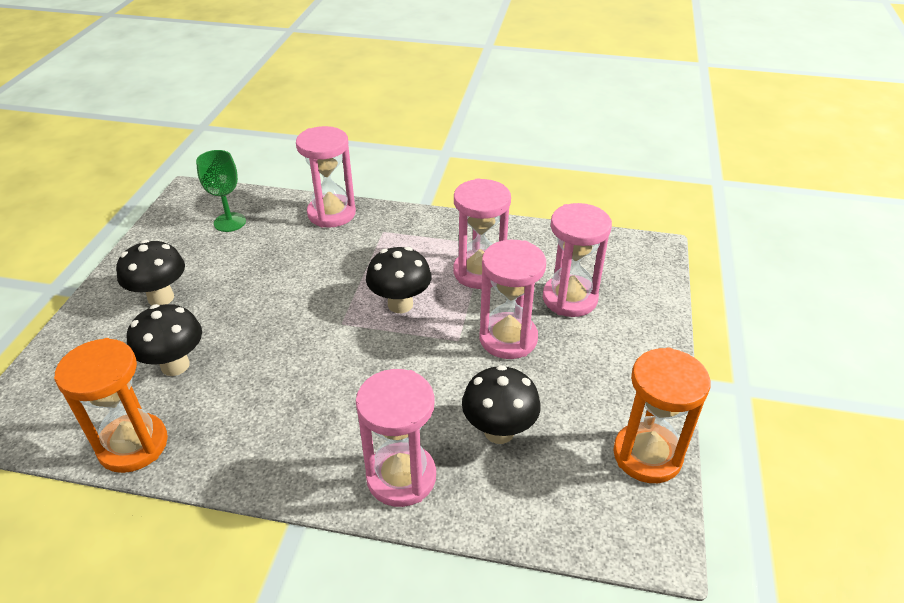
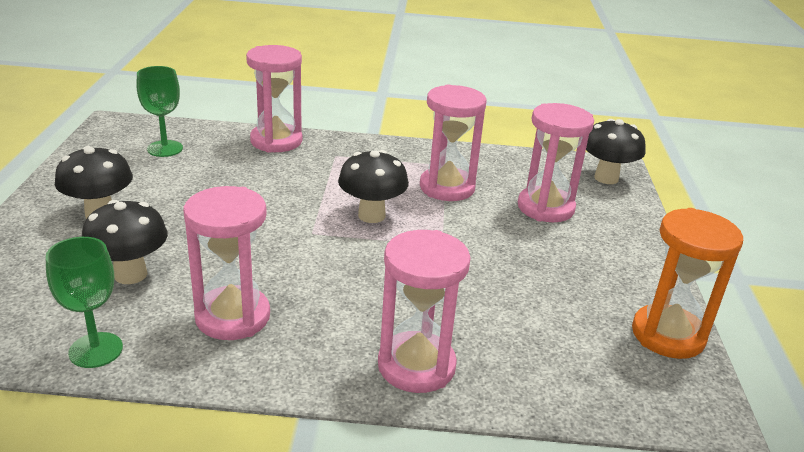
camera: 10 degrees left, 10 degrees down
(133, 445) = (96, 350): orange hourglass -> green goblet
(499, 431) = (509, 321): black mushroom -> black mushroom (606, 178)
(508, 338) = (493, 241): pink hourglass -> pink hourglass (232, 317)

